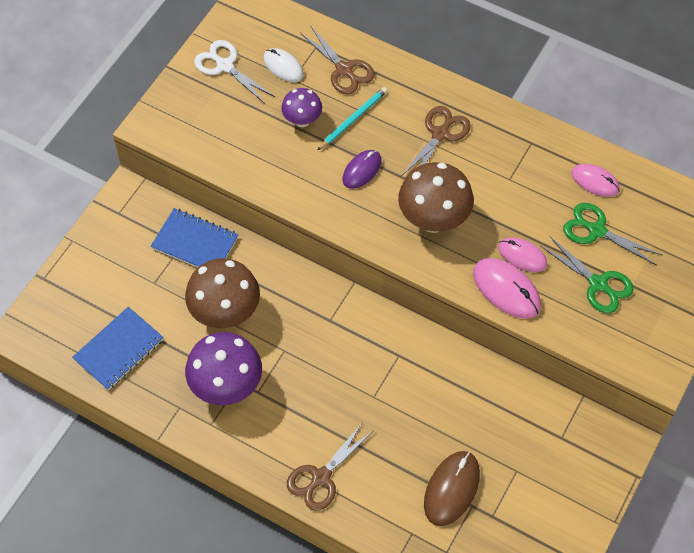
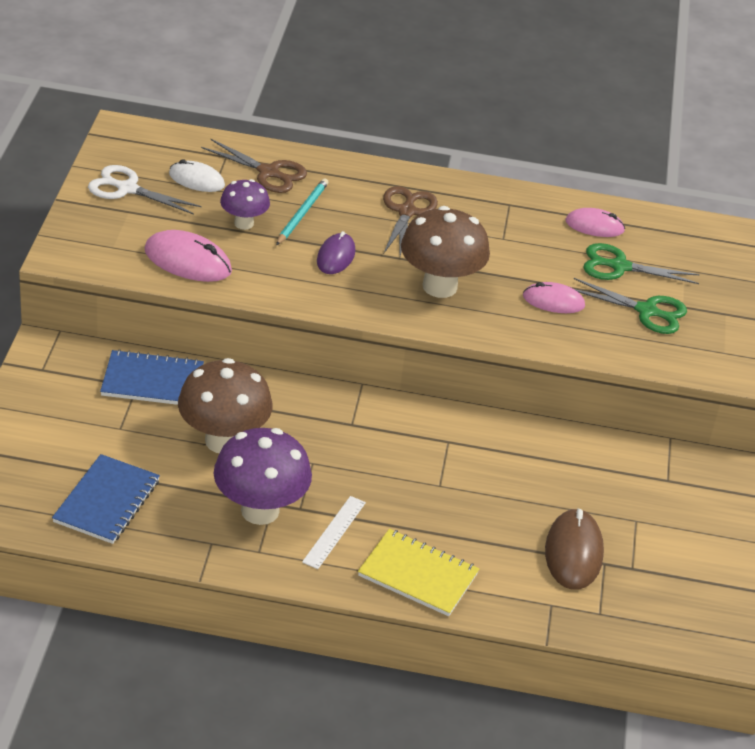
camera: 25 degrees left, 20 degrees down
(274, 421) = (334, 532): none -> white ruler
(321, 478) = (418, 575): brown scissors -> yellow notebook
(506, 290) = (553, 333): pink mouse -> pink mouse (188, 261)

